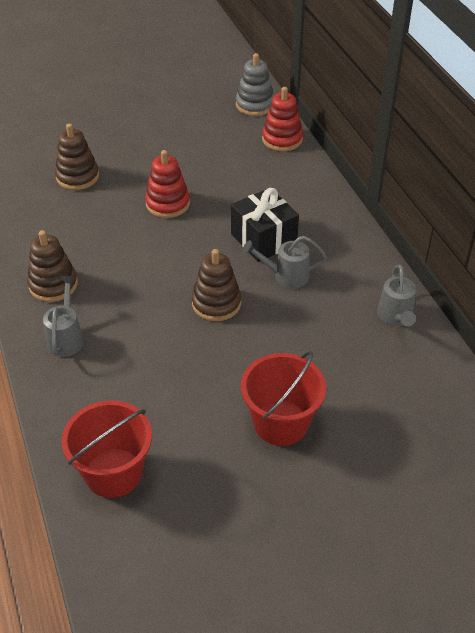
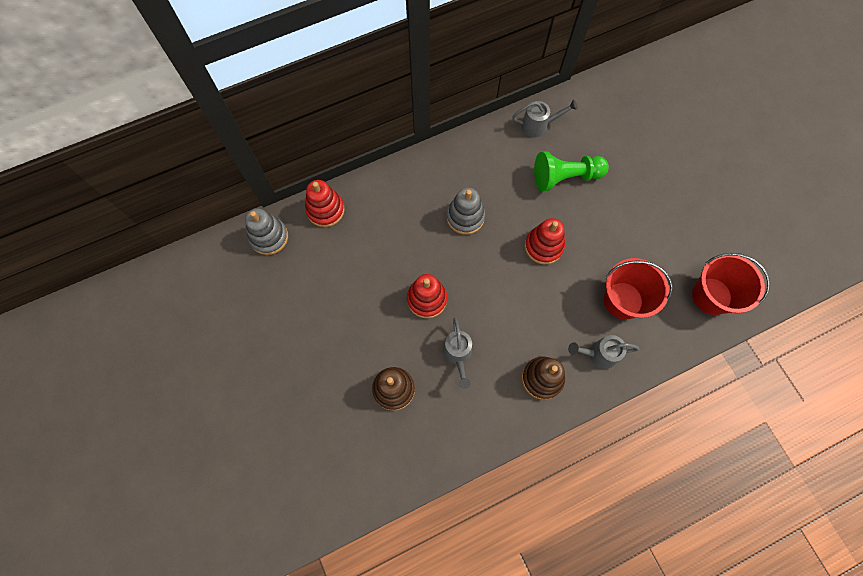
camera: 95 degrees left, 25 degrees up
(216, 303) = (543, 246): brown stacking toy -> red stacking toy
(263, 239) = (465, 217): black gift -> grey stacking toy
(281, 423) = (647, 195): red bucket -> red bucket (623, 300)
(286, 276) = (506, 198): grey watering can -> grey watering can (458, 355)
(314, 336) = (565, 177): none -> green pawn

